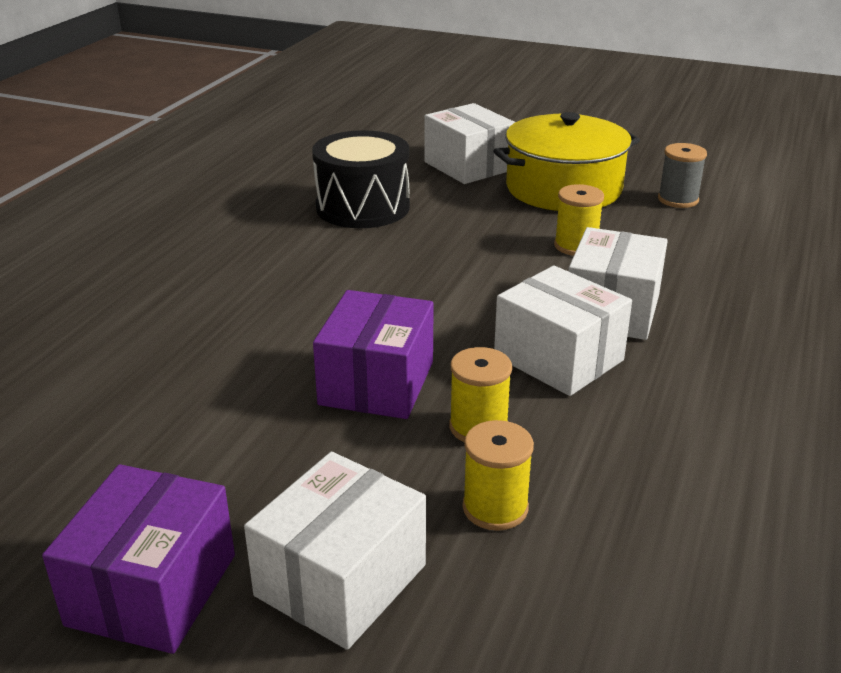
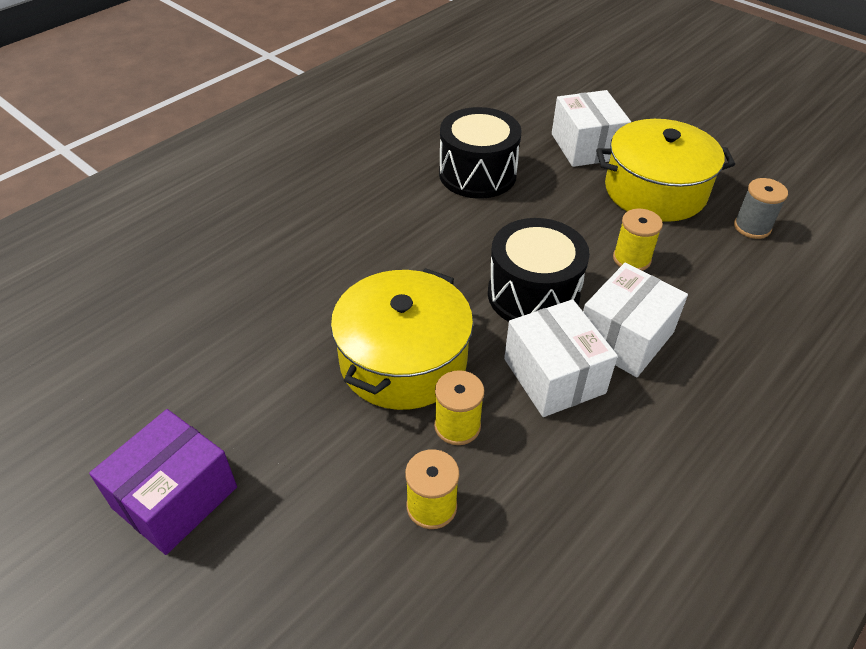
camera: 20 degrees right, 15 degrees up
(341, 580) = (295, 533): white box -> none
(376, 383) = (403, 360): purple box -> yellow pot
(490, 295) = (533, 295): none -> black drum

